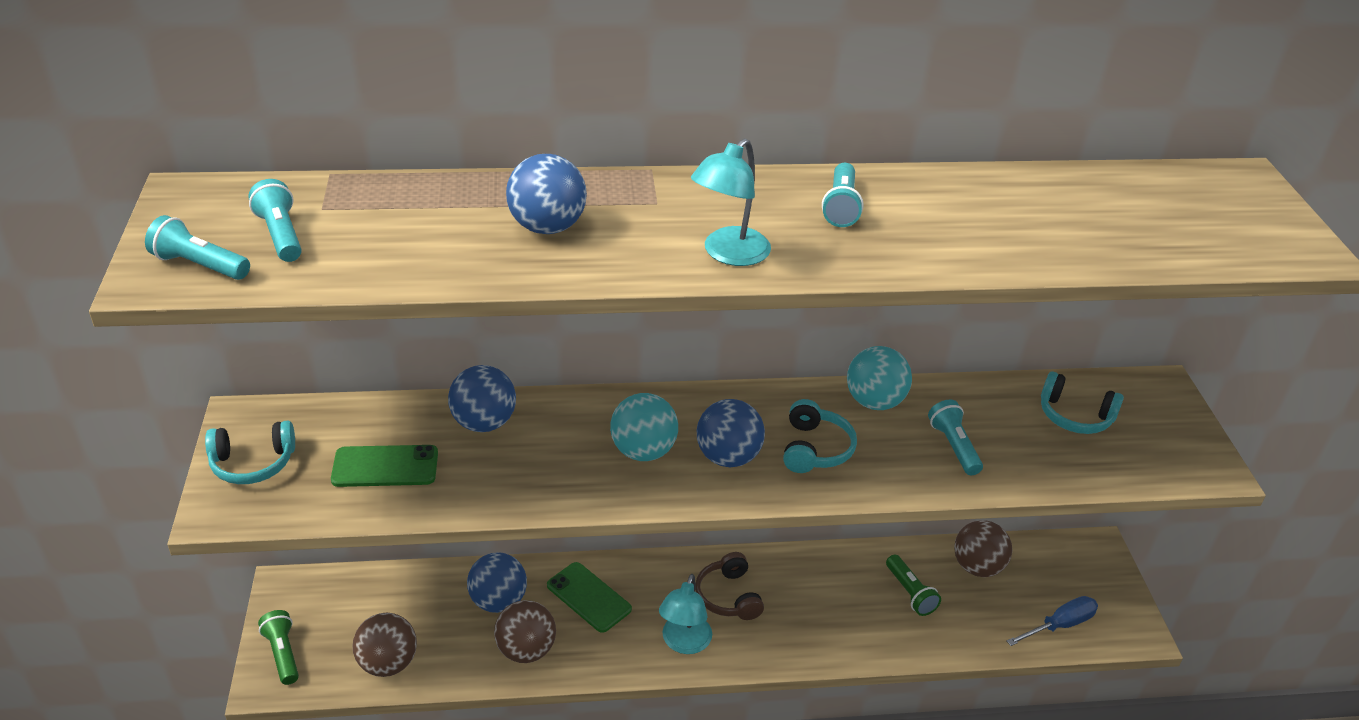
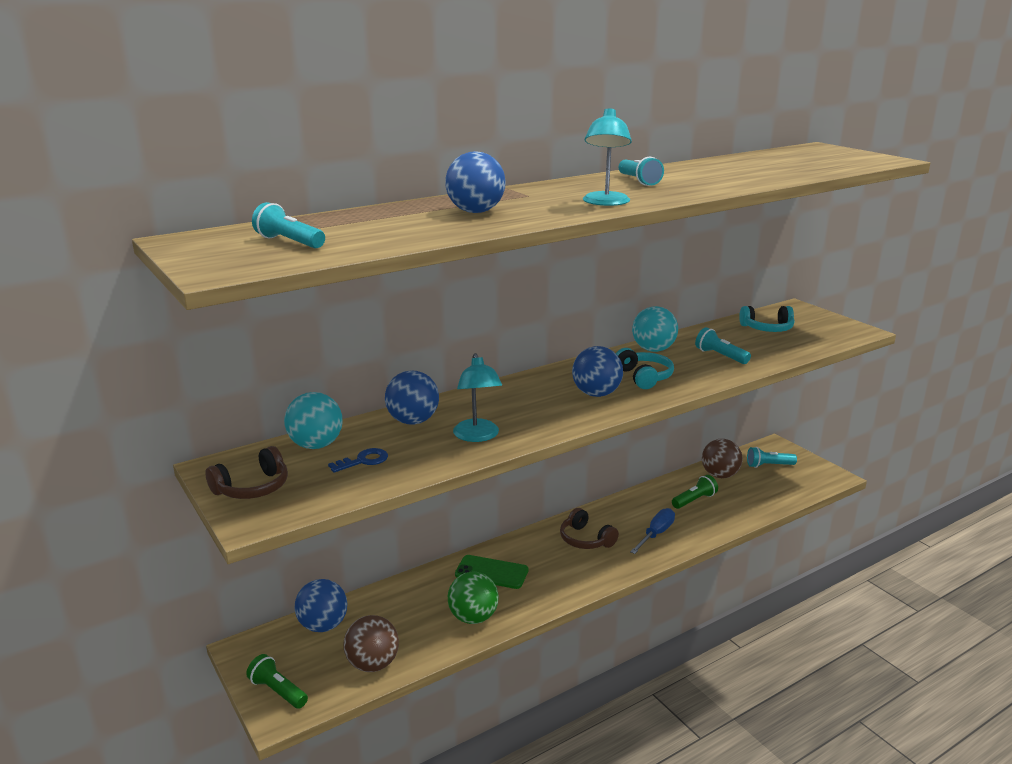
camera: 25 degrees left, 15 degrees down
(199, 265) = (246, 261): turquoise flashlight -> turquoise flashlight (768, 465)
(253, 463) = (252, 488): turquoise headphones -> brown headphones
(385, 466) = (363, 461): green phone -> blue key
(498, 601) = (427, 597): blue ball -> blue ball (323, 625)
(526, 650) = (473, 617): brown ball -> green ball
(643, 451) = (539, 405): turquoise ball -> turquoise ball (316, 445)
(684, 643) = (580, 574): turquoise lamp -> turquoise lamp (477, 436)
(910, 593) = (694, 500): green flashlight -> green flashlight turned 75 degrees counterclockwise
(1059, 625) = (790, 487): blue screwdriver -> blue screwdriver (656, 534)

